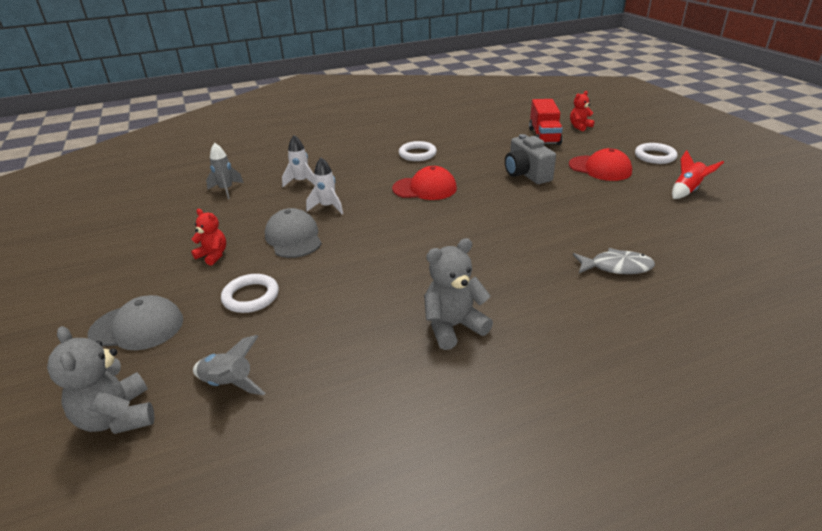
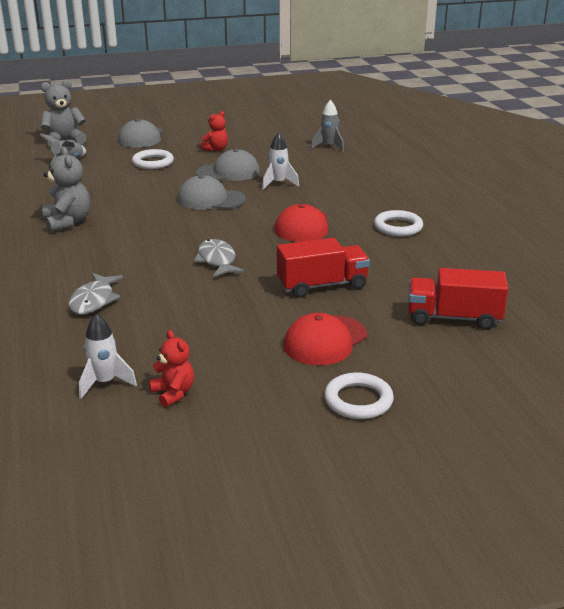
camera: 95 degrees right, 5 degrees down
(301, 182) = (337, 173): white rocket -> white rocket (105, 383)
(372, 238) = (211, 199): none -> grey cap
(507, 218) = (217, 260): none -> grey fish
(526, 174) = (322, 285): grey camera -> red truck
(579, 126) = (498, 357): red teddy bear -> red teddy bear (173, 393)
(687, 191) = (231, 394): red rocket -> none

